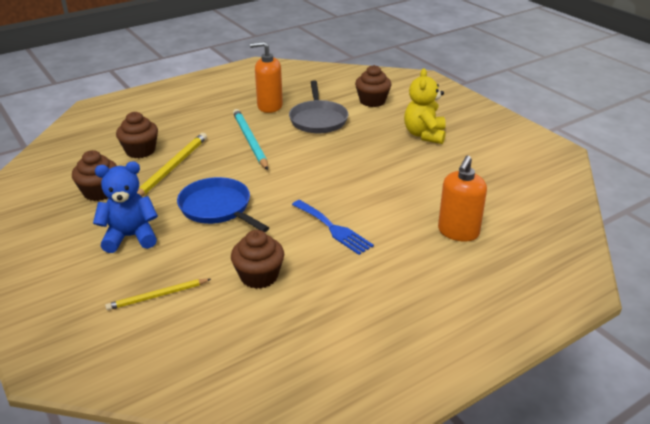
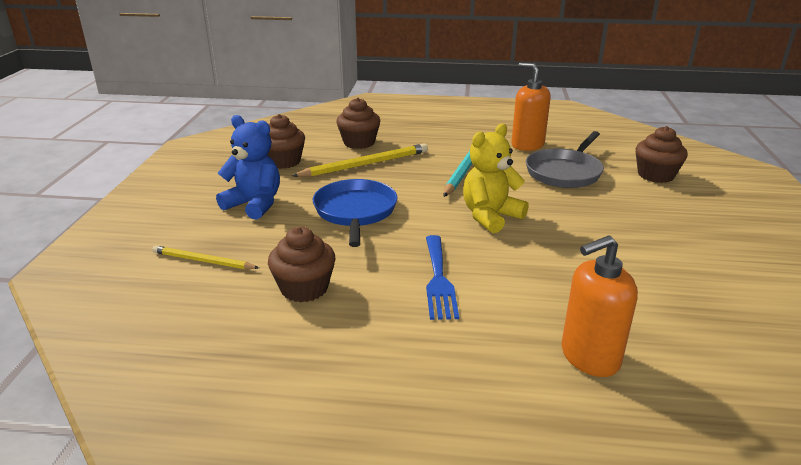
camera: 40 degrees right, 5 degrees down
(424, 135) = (683, 231): yellow teddy bear -> yellow teddy bear (490, 216)

